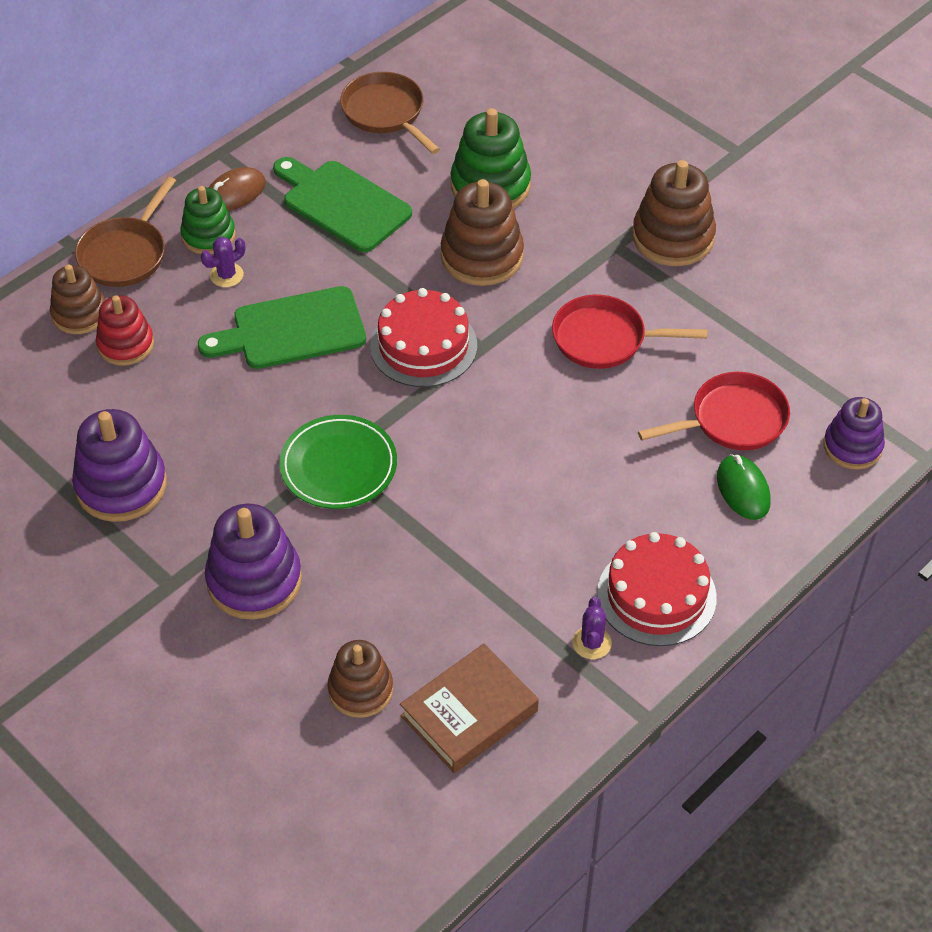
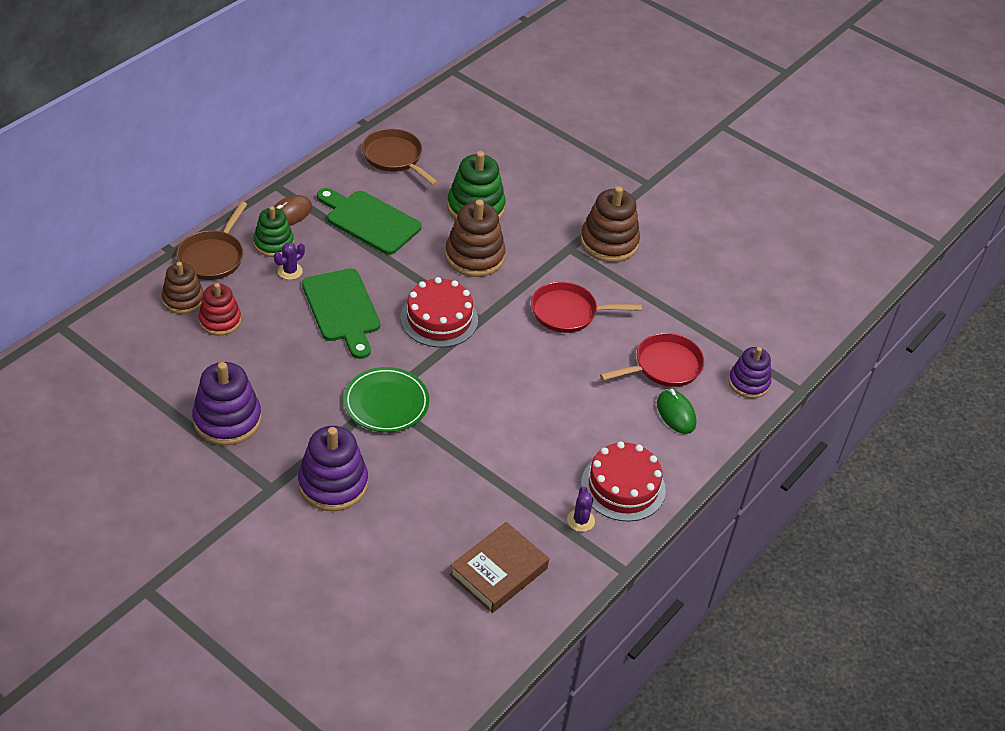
camera: 10 degrees left, 5 degrees down
(292, 330) = (342, 309): green cutting board -> green cutting board turned 90 degrees counterclockwise
(360, 690) = (418, 558): brown stacking toy -> none

